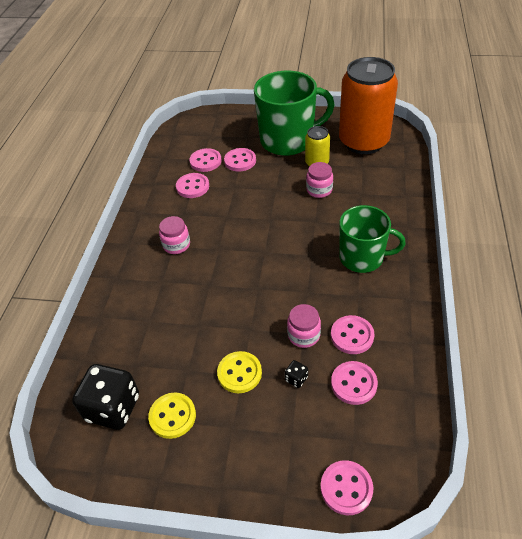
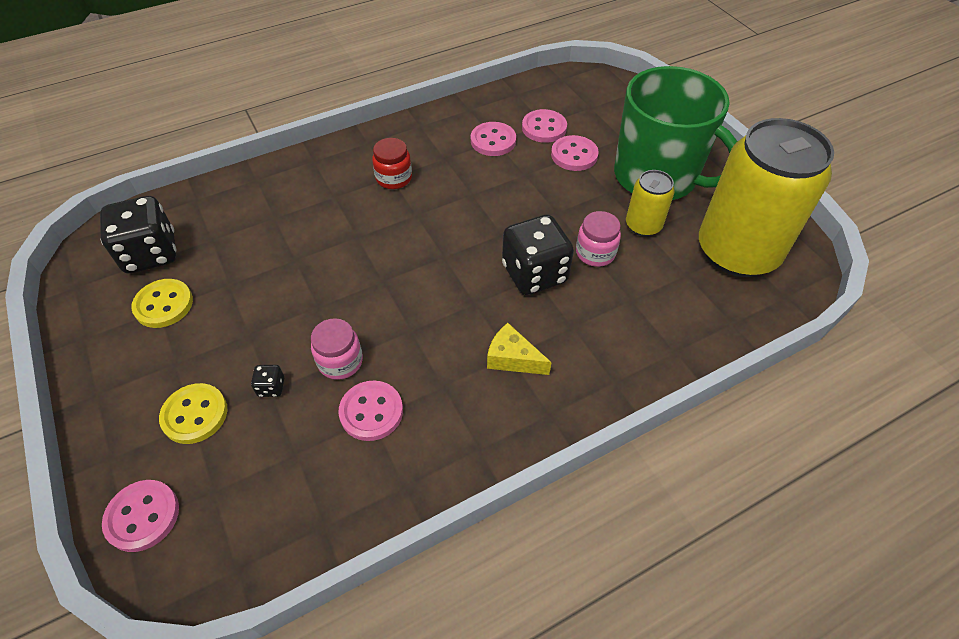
camera: 50 degrees right, 5 degrees up
(176, 245) = (394, 178): pink jar -> red jar
(239, 373) = (249, 330): yellow button -> yellow button (195, 414)
(312, 220) = (534, 273): none -> black dice
(354, 384) = (297, 450): pink button -> none
(362, 257) = (512, 358): green mug -> yellow cheese
(363, 142) = (737, 251): orange can -> yellow can

